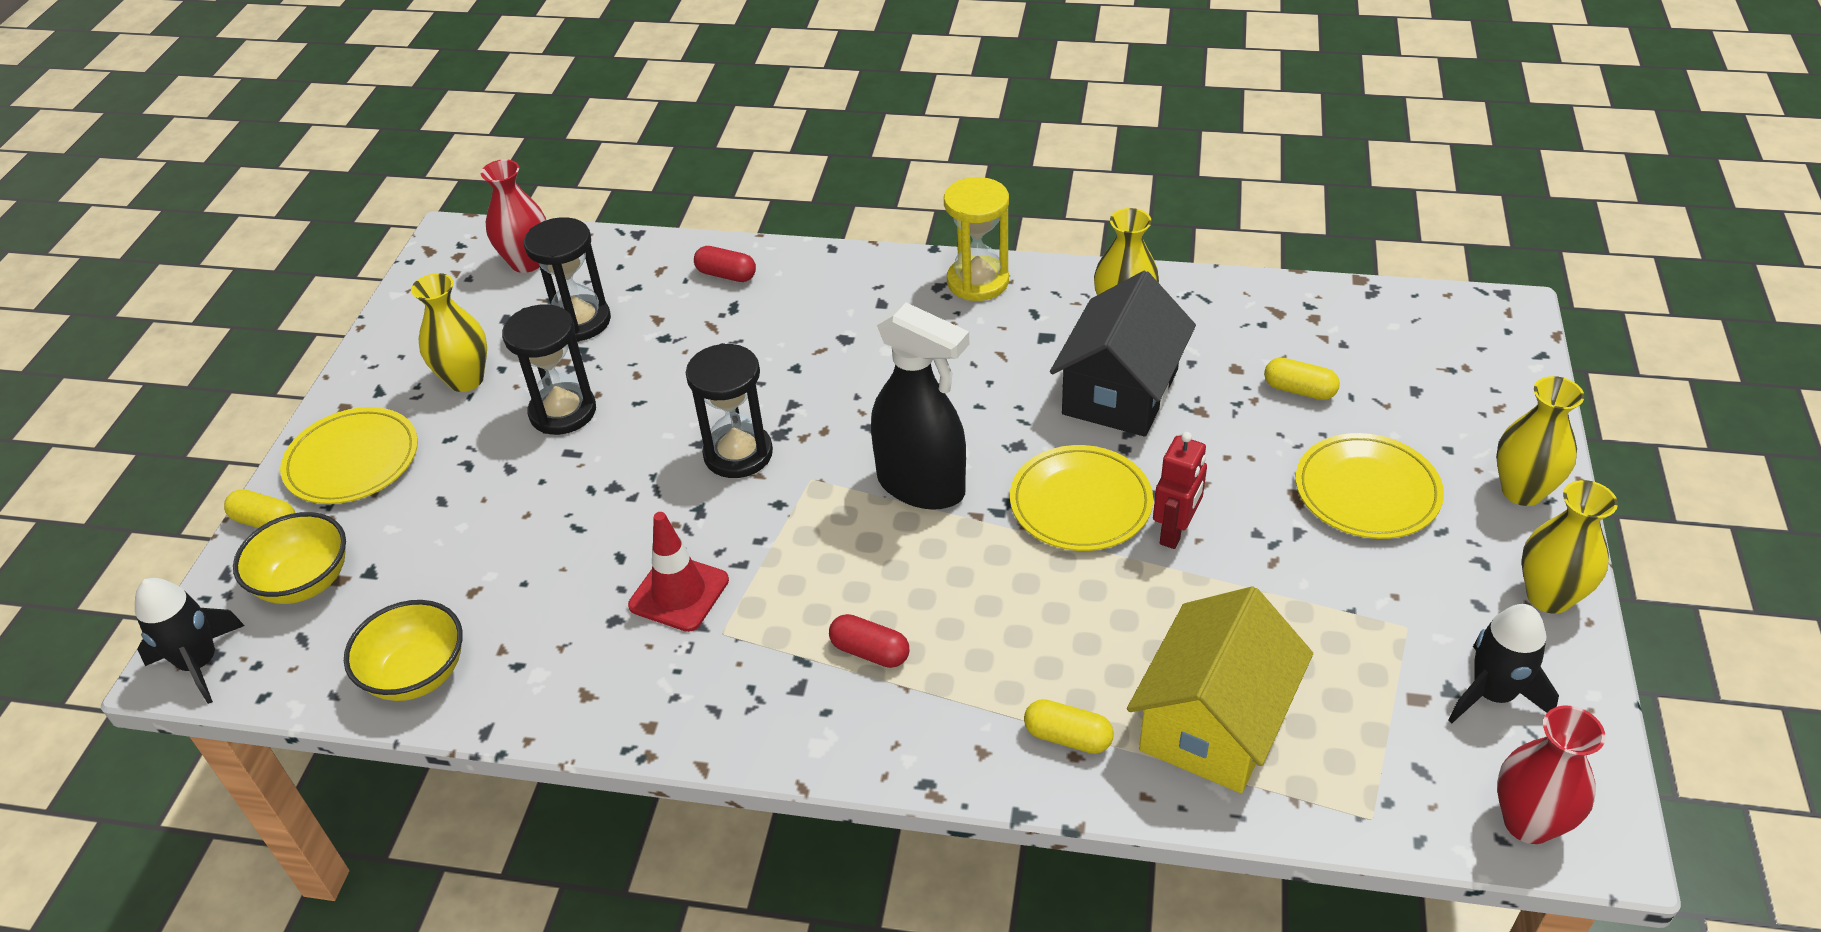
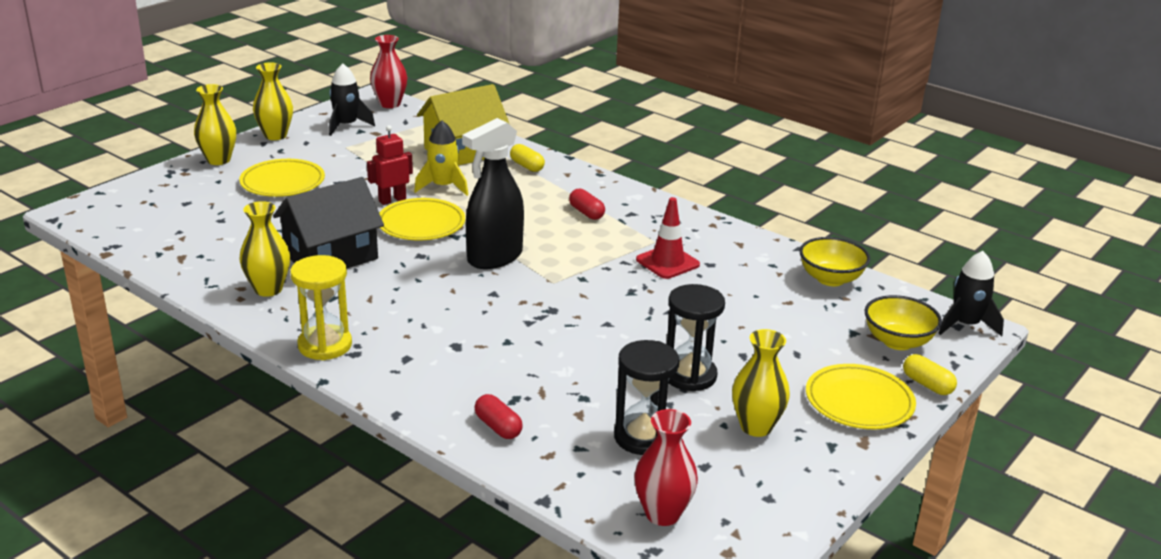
camera: 155 degrees left, 15 degrees down
(738, 454) = (586, 309): black hourglass -> none
(922, 486) = (494, 258): black spray bottle -> black spray bottle turned 105 degrees counterclockwise
(1140, 602) = (443, 187): none -> yellow rocket
(1299, 390) = (240, 223): yellow capsule -> none

